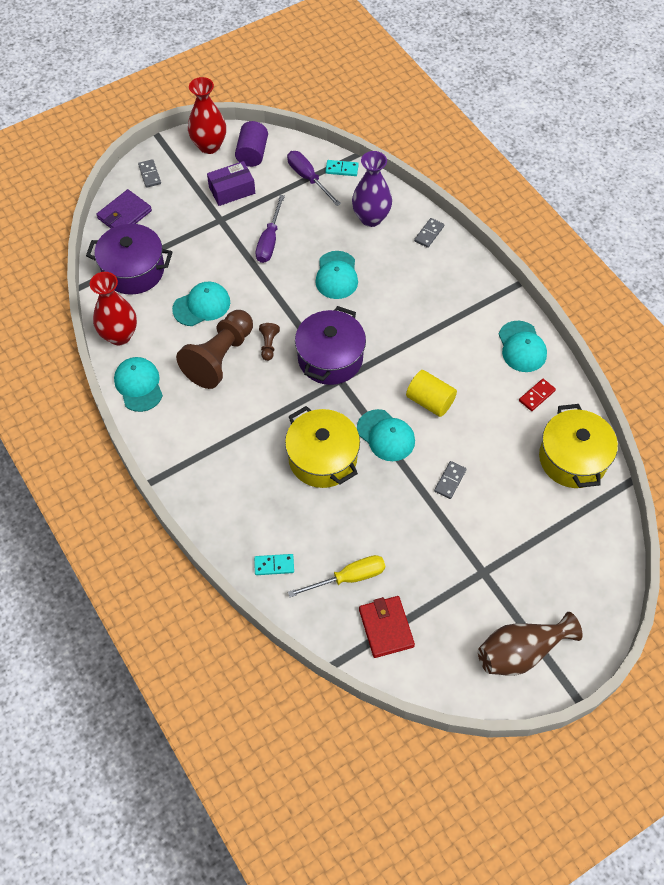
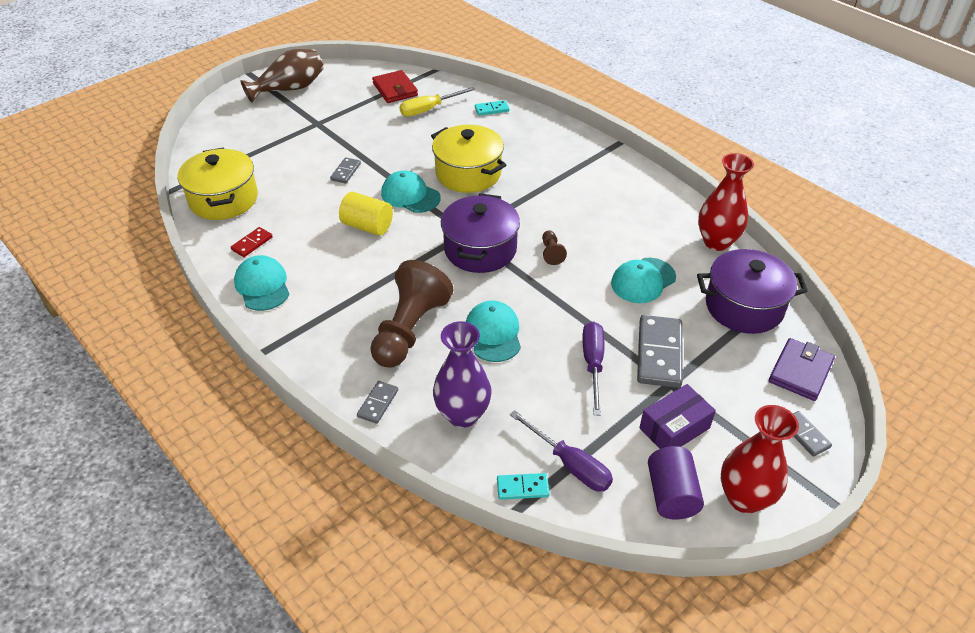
camera: 170 degrees right, 15 degrees down
(138, 385) = (670, 204): turquoise cap -> none
(218, 242) = (659, 353): none -> grey domino
(219, 357) = (599, 236): brown pawn -> brown pawn (410, 330)

